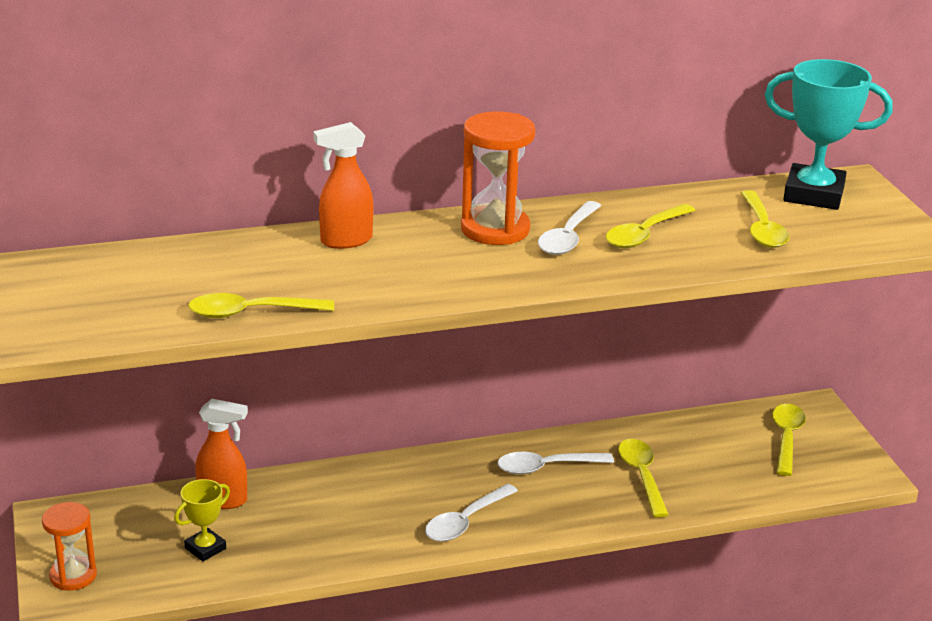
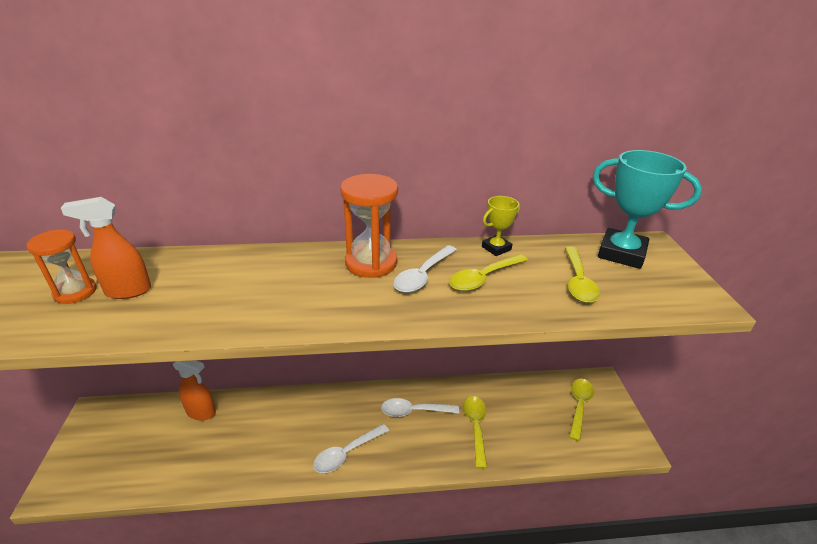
camera: 10 degrees right, 5 degrees up
(73, 576) = (74, 467): orange hourglass -> orange hourglass (75, 292)
(205, 548) = (169, 454): yellow trophy -> yellow trophy (496, 248)
(250, 313) = (137, 326): yellow spoon -> none
(345, 241) = (256, 263): orange spray bottle -> orange spray bottle (128, 291)

